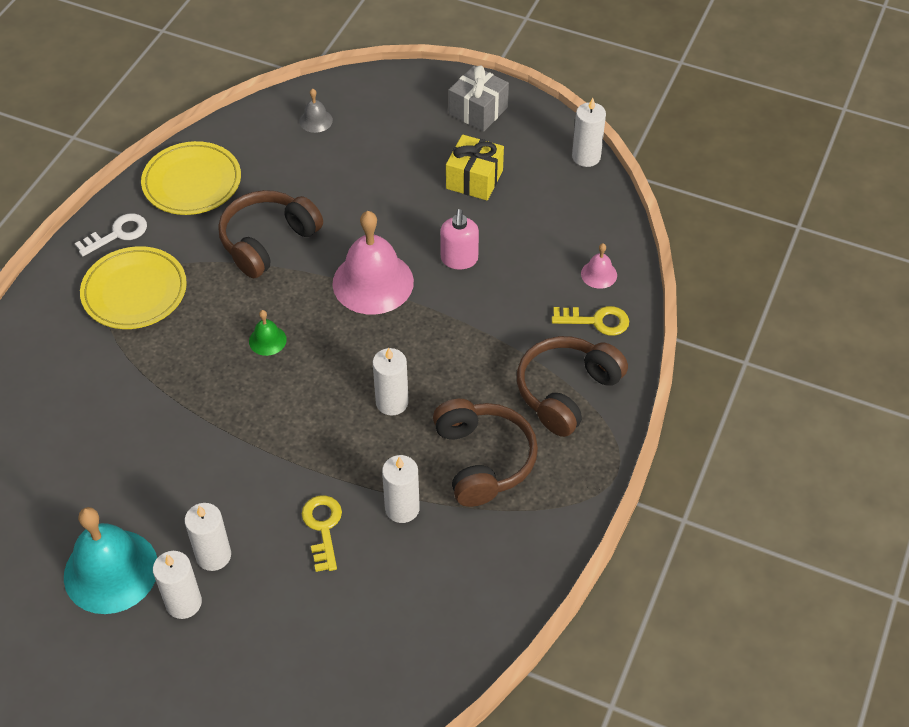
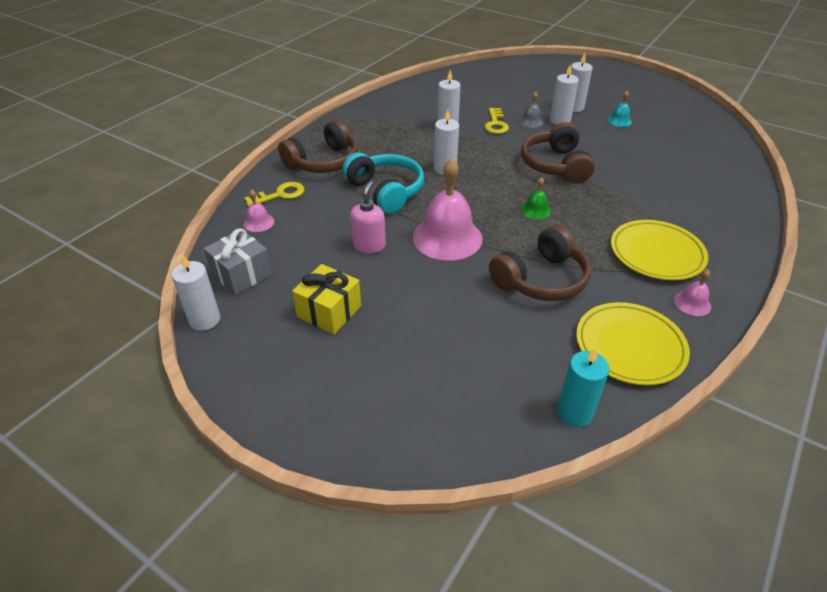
camera: 170 degrees left, 10 degrees down
(111, 571) = (619, 120): turquoise bell -> turquoise bell, size x0.45
(117, 234) = (692, 303): white key -> pink bell
(249, 124) = (574, 413): none -> turquoise candle
(316, 120) = (491, 406): grey bell -> grey bell (531, 121)
(463, 346) = (386, 191): none -> turquoise headphones
(478, 111) = (292, 391): grey gift -> grey gift (241, 274)
(483, 460) = (392, 139): brown headphones -> brown headphones (555, 165)
(596, 321) = (280, 195): yellow key -> yellow key turned 135 degrees clockwise

